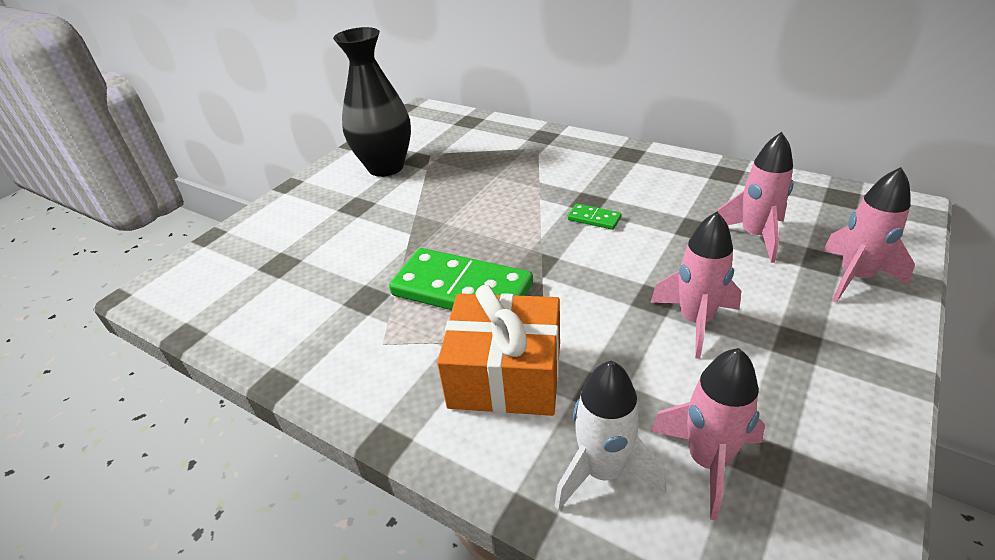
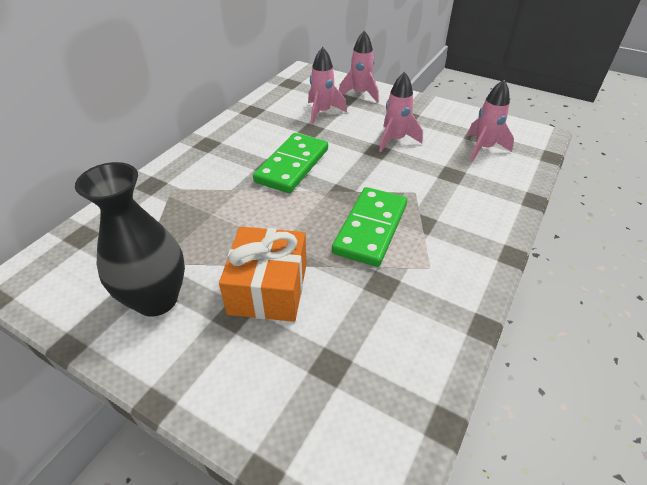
camera: 95 degrees left, 5 degrees up
(505, 375) = (447, 207): orange gift -> orange gift (268, 288)
(594, 219) = (292, 165): green domino -> green domino, size x2.38
(603, 471) = (499, 176): white rocket -> none

